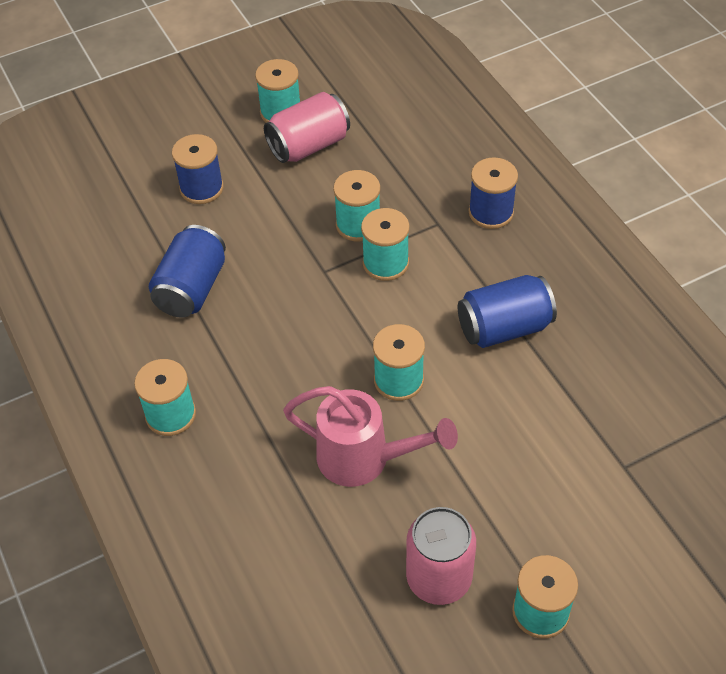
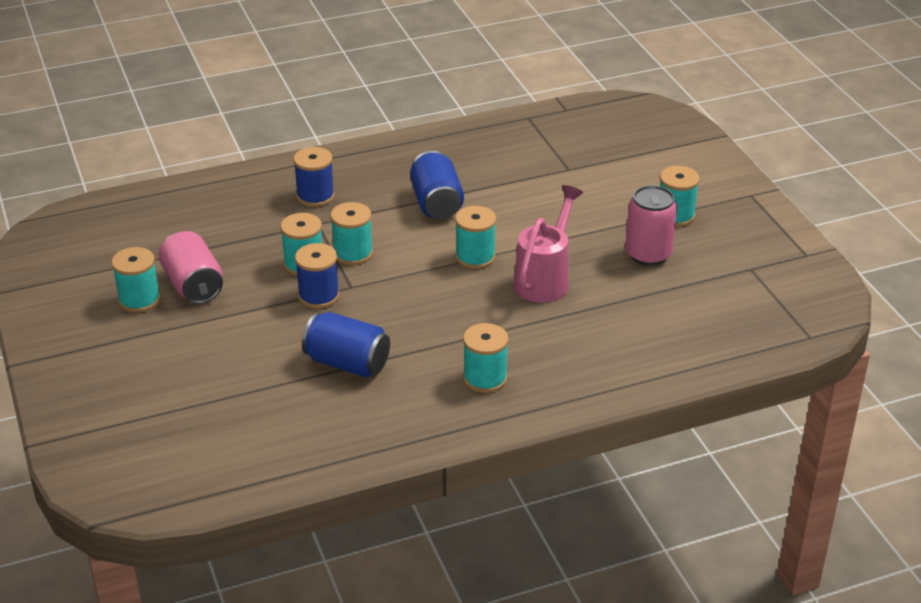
camera: 85 degrees left, 15 degrees down
(201, 188) = (222, 354): blue spool -> blue spool (319, 296)

